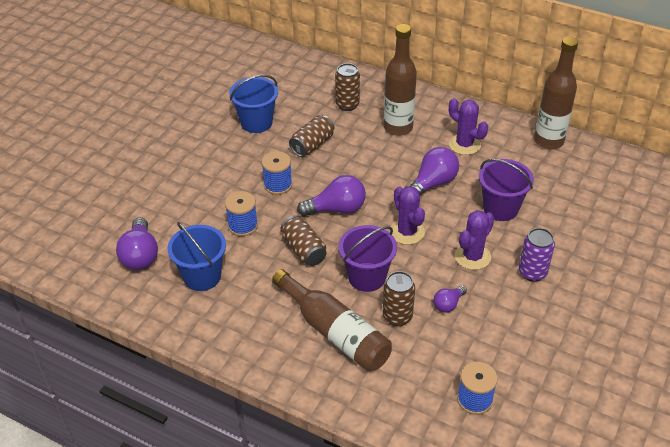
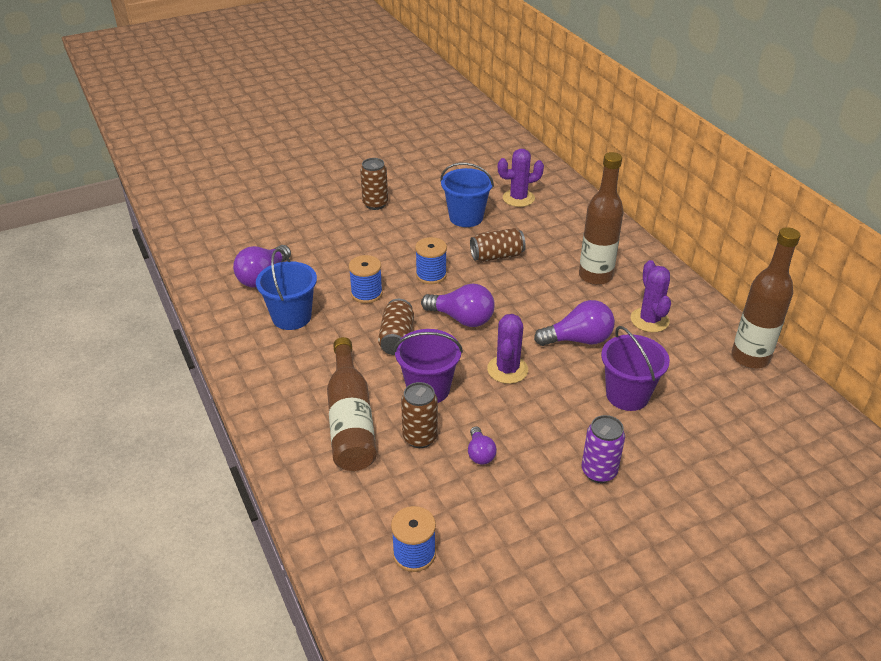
camera: 35 degrees right, 5 degrees down
(347, 105) = (565, 237): brown can -> brown can (375, 204)
(448, 304) = (480, 453): purple light bulb -> purple light bulb turned 90 degrees counterclockwise
(472, 256) = (550, 424): purple cactus -> purple cactus (518, 198)

